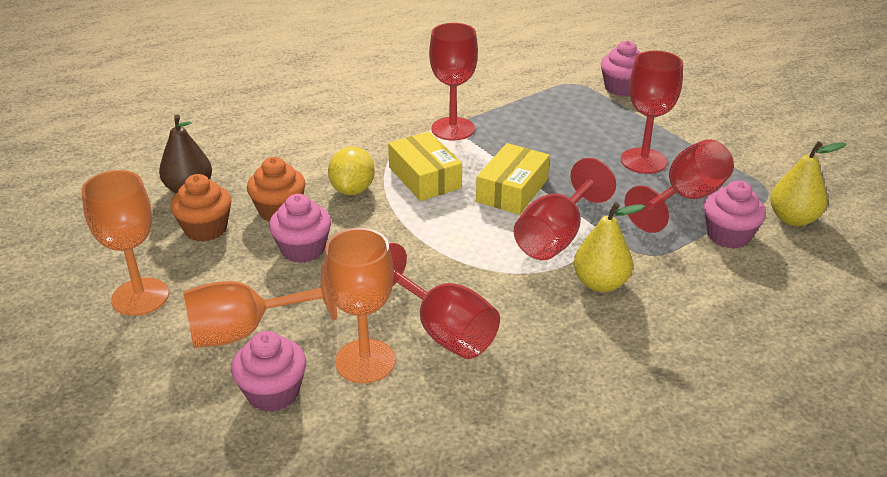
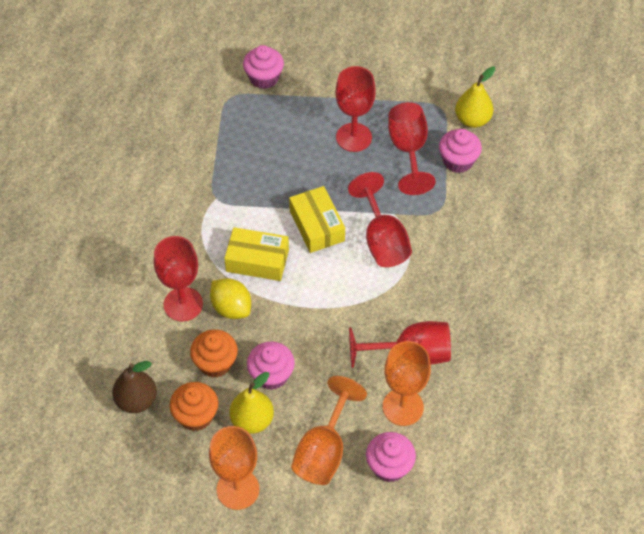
camera: 50 degrees left, 20 degrees up
(453, 129) = (216, 205): red goblet -> red goblet (183, 304)
(600, 283) = (440, 252): yellow pear -> yellow pear (252, 420)

